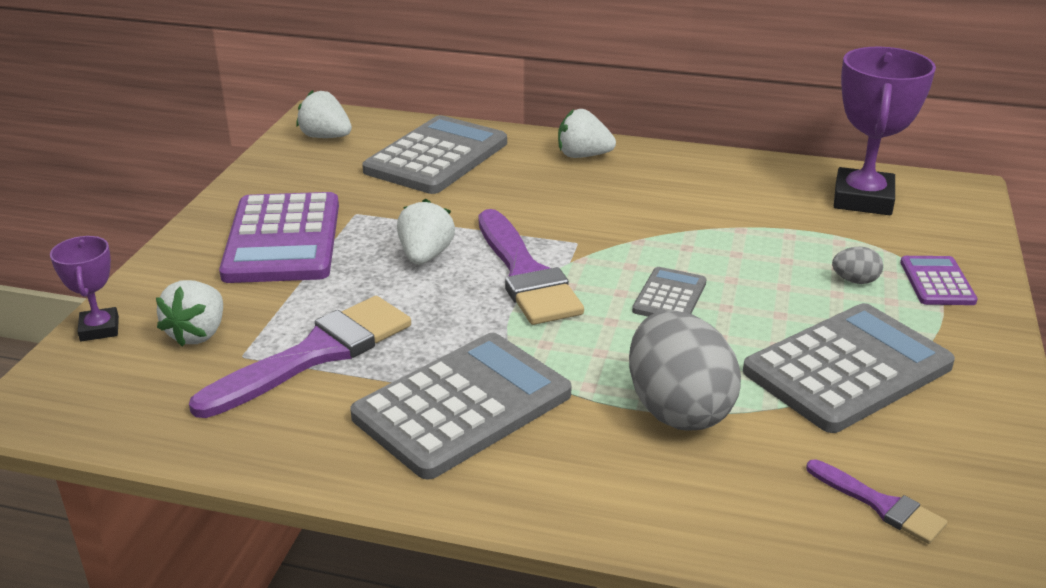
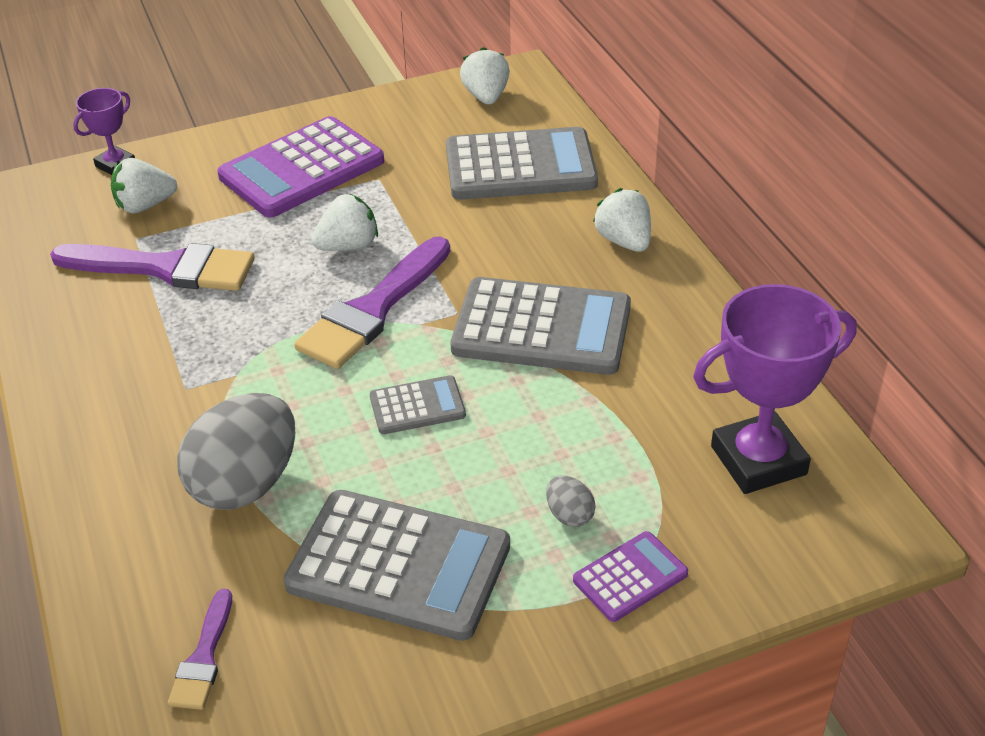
camera: 55 degrees right, 10 degrees up
(462, 405) = (159, 368): grey calculator -> grey calculator (541, 328)

